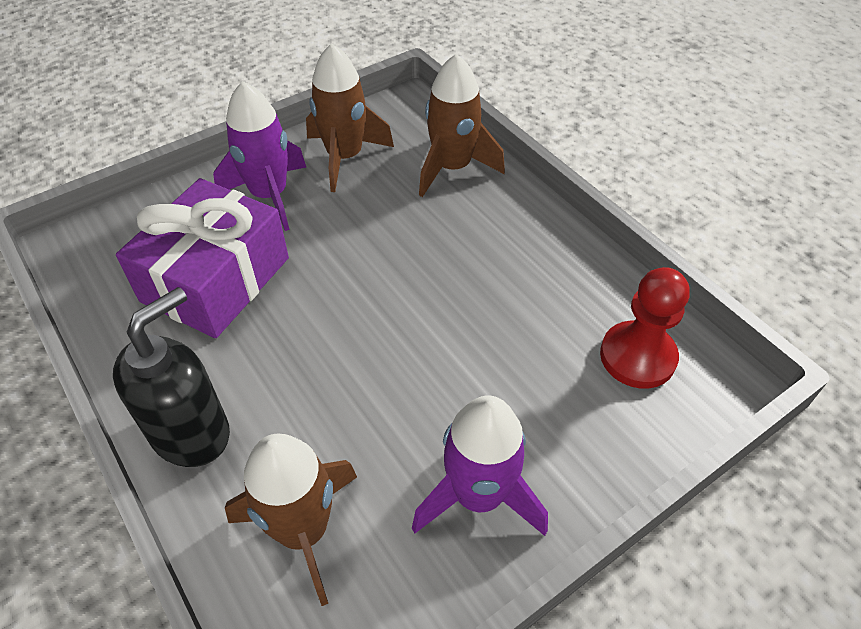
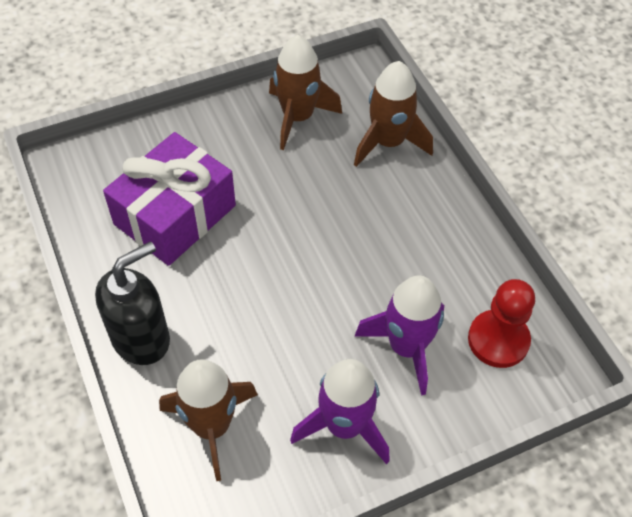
camera: 10 degrees right, 5 degrees up
(269, 195) = (228, 144): purple rocket -> purple rocket (406, 347)

